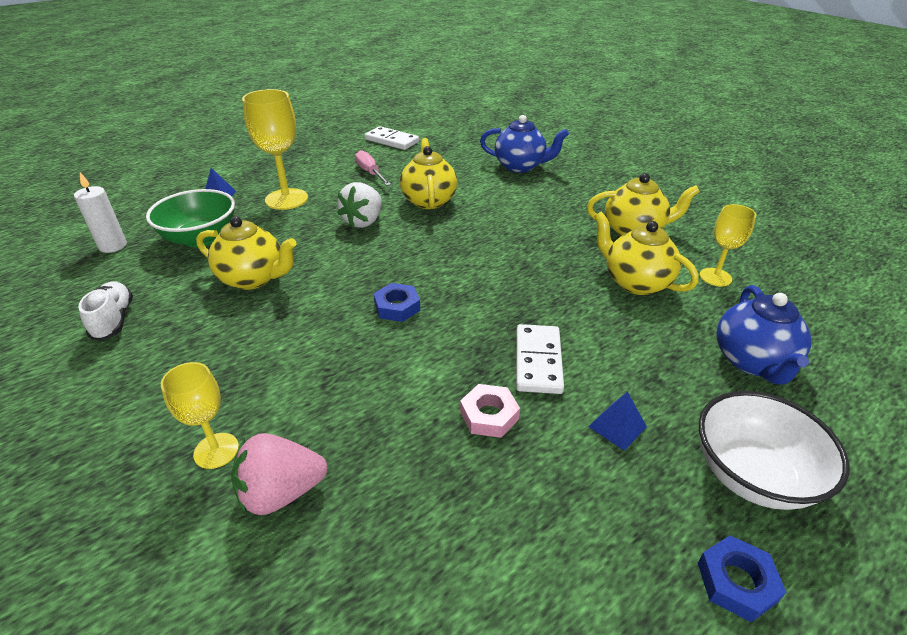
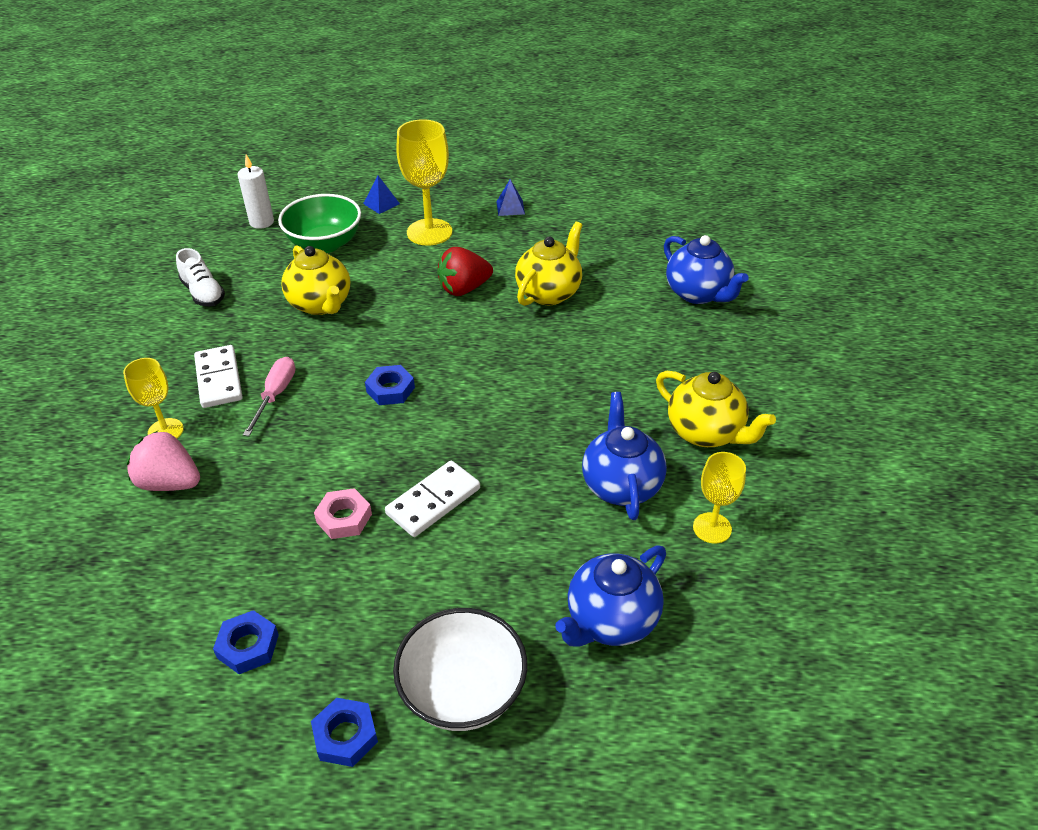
camera: 40 degrees right, 5 degrees up
(114, 320) = (203, 293): white shoe -> white shoe turned 120 degrees clockwise
(364, 221) = (464, 289): white strawberry -> red strawberry
(370, 173) = (535, 233): pink screwdriver -> pink screwdriver (275, 395)
(392, 141) = (605, 199): white domino -> white domino (219, 379)
(557, 578) = (248, 646): none -> blue nut
(617, 426) = (419, 588): blue pyramid -> blue pyramid (510, 207)
(635, 282) = (621, 485): yellow teapot -> blue teapot

